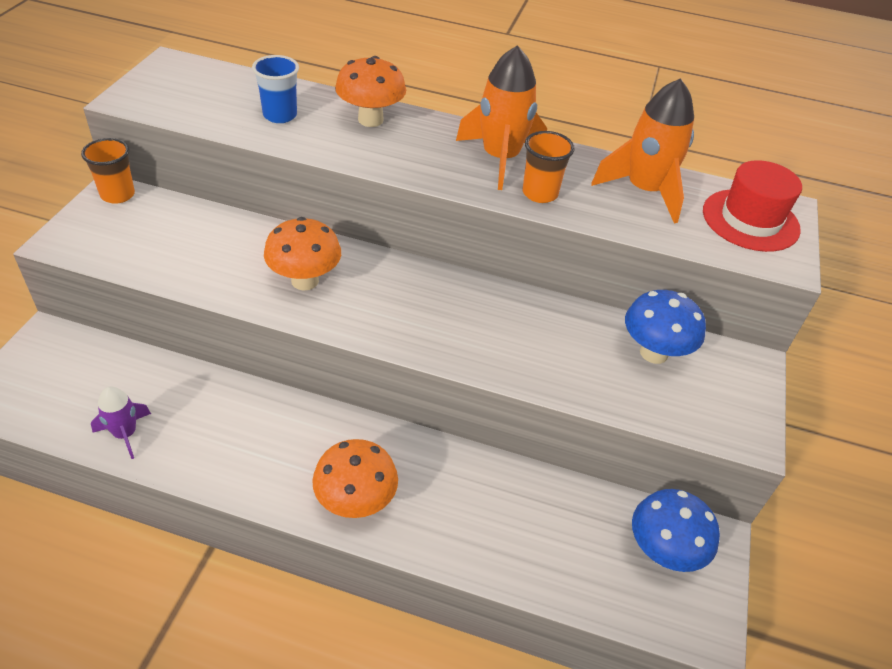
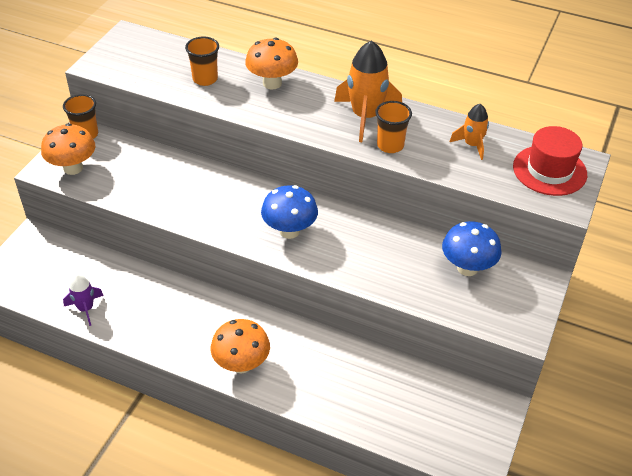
camera: 10 degrees right, 0 degrees up
(280, 115) = (205, 79): blue cup -> orange cup
(305, 281) = (216, 204): orange mushroom -> orange mushroom (73, 168)
(644, 191) = (472, 145): orange rocket -> orange rocket, size x0.56
(662, 552) = (458, 412): blue mushroom -> blue mushroom (289, 231)

